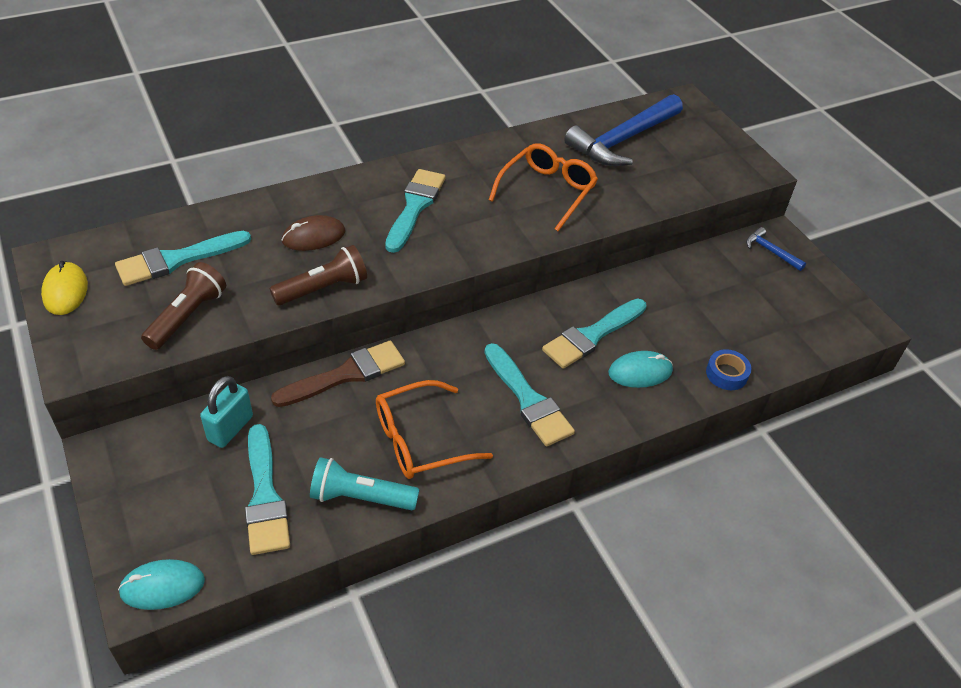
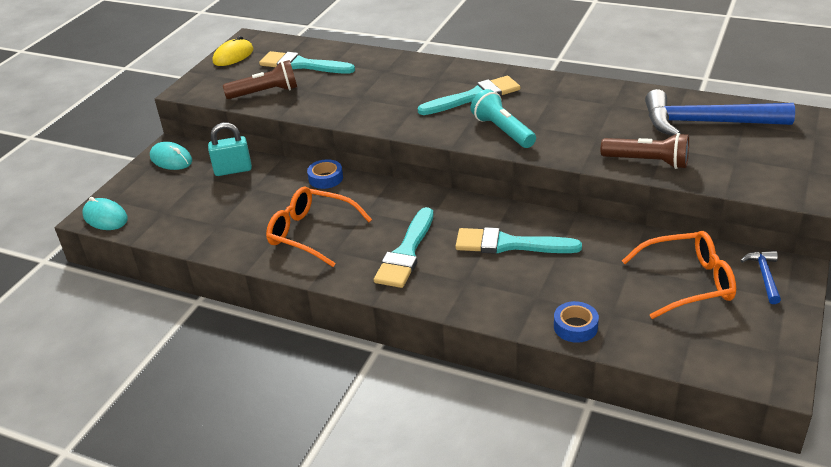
camera: 55 degrees right, 10 degrees down
(265, 496) = (200, 209): turquoise brush -> none
(313, 236) = (388, 85): brown mouse -> none
(323, 289) = (350, 113): brown flashlight -> brown flashlight (647, 162)
(346, 374) = (325, 178): brown brush -> blue tape
(361, 497) = (239, 239): turquoise flashlight -> turquoise flashlight (503, 131)
(548, 191) = (584, 127): orange glasses -> orange glasses (689, 282)
(640, 372) = (508, 284): turquoise mouse -> turquoise mouse (171, 159)

